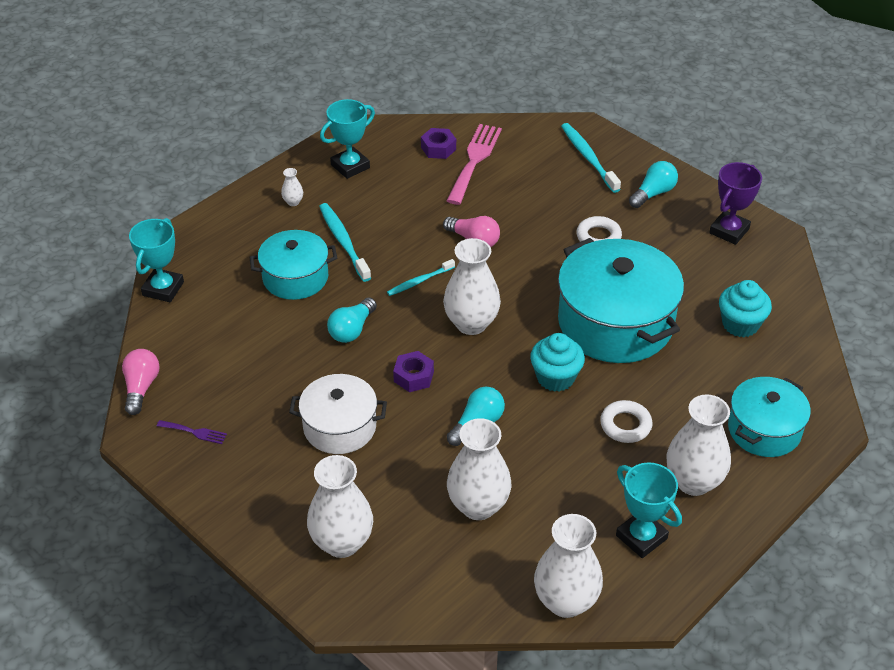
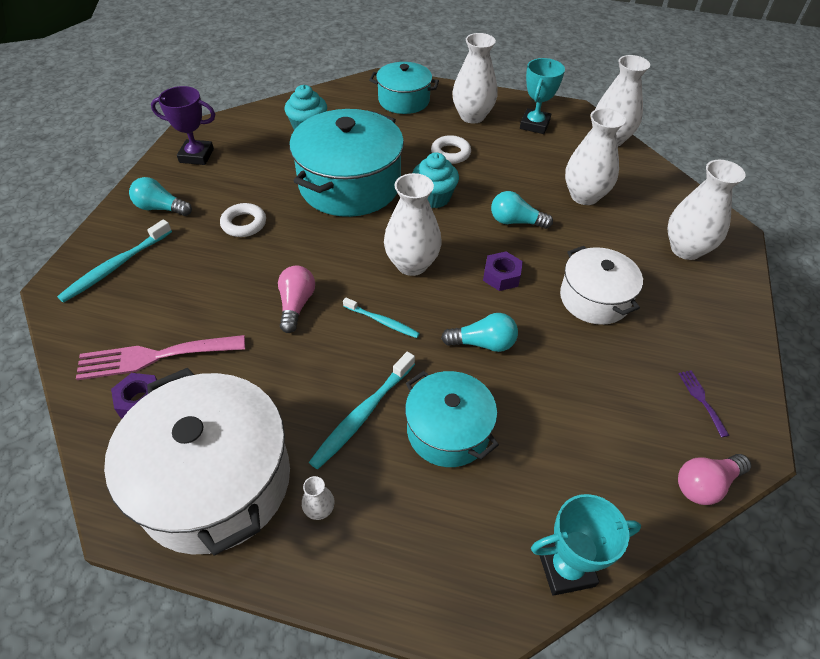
camera: 120 degrees left, 5 degrees up
(350, 166) = (215, 481): turquoise trophy -> white pot

